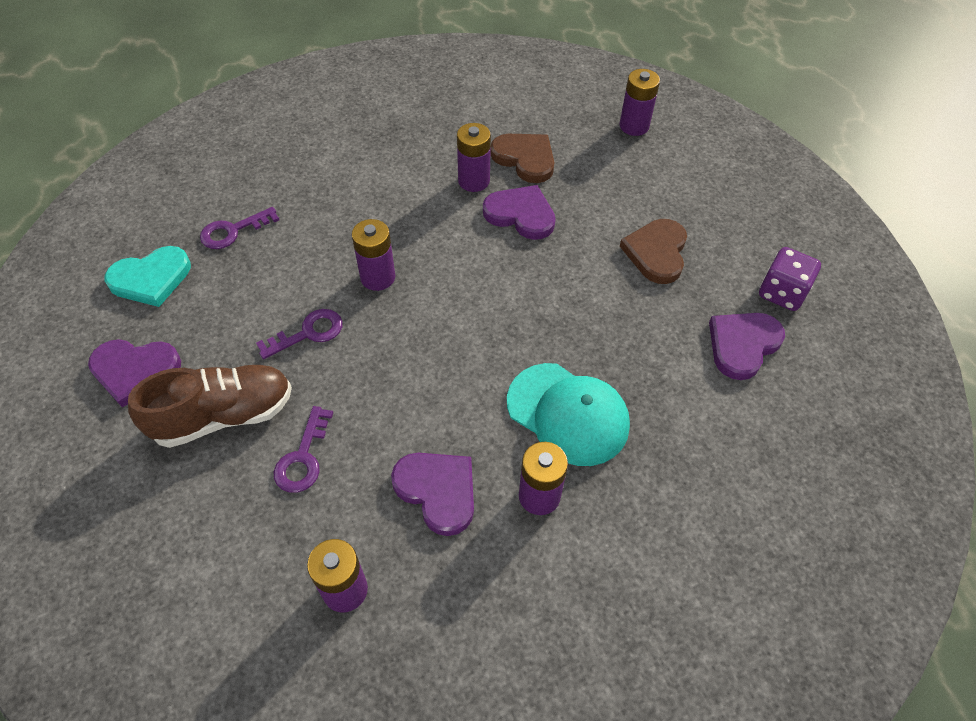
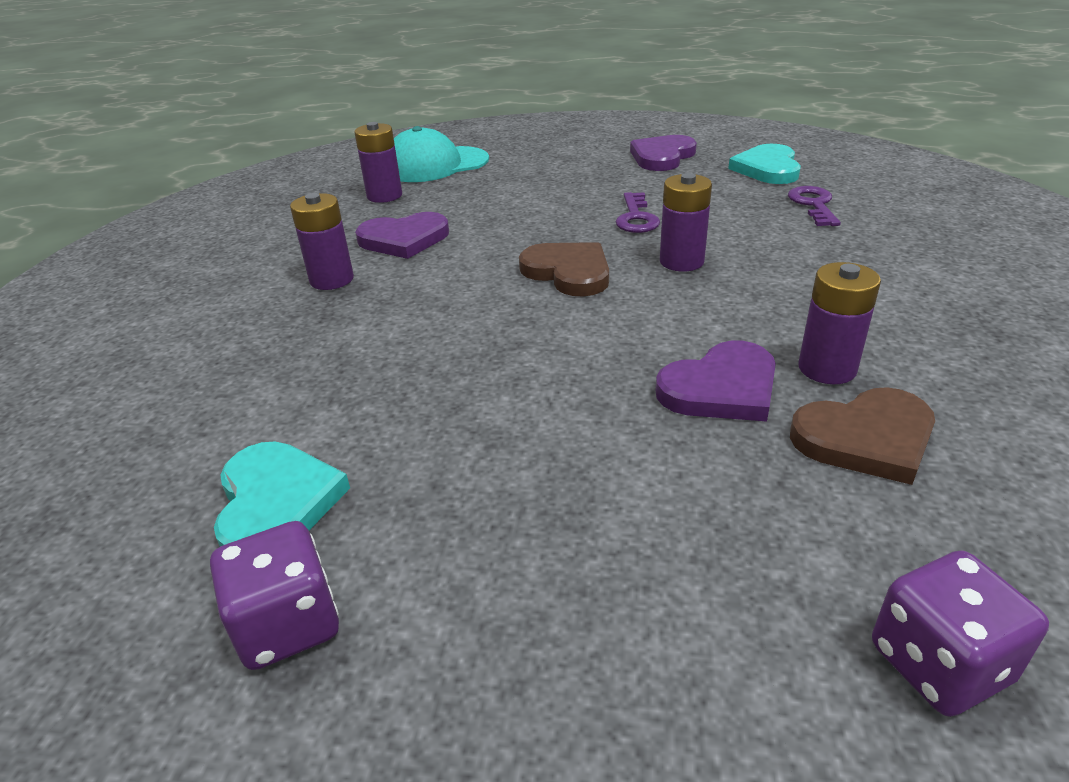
camera: 125 degrees right, 20 degrees down
(224, 415) = (582, 178): brown shoe -> none
(303, 457) = (507, 198): purple key -> none
(568, 414) = (382, 320): turquoise cap -> turquoise cap (435, 165)
(634, 126) = (939, 664): purple battery -> purple dice
(656, 253) = (528, 499): brown heart -> brown heart (568, 272)
(742, 345) = (276, 503): purple heart -> turquoise heart

